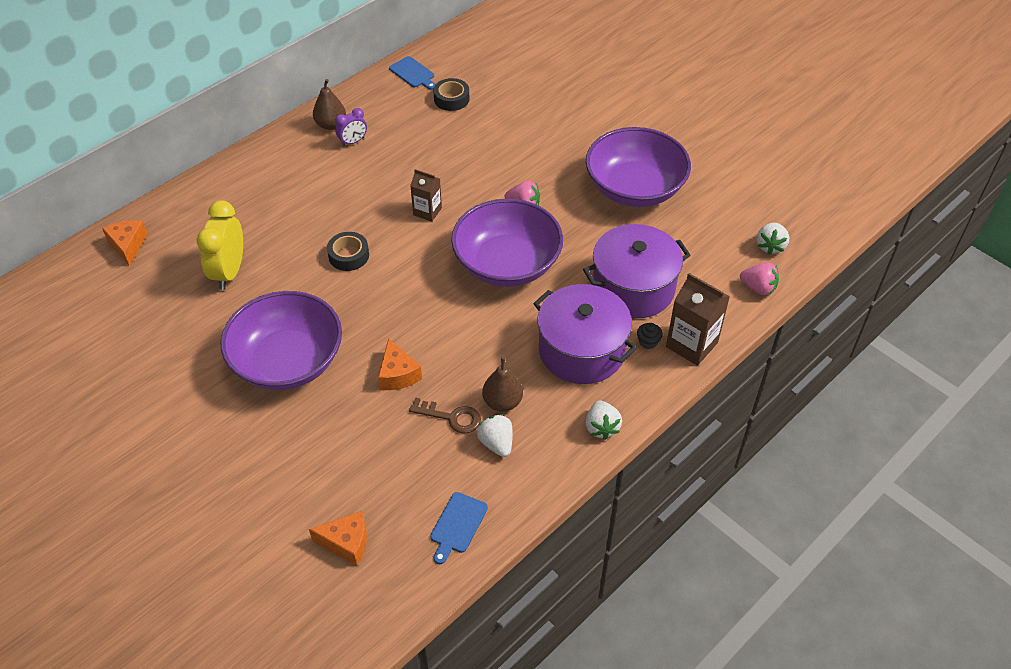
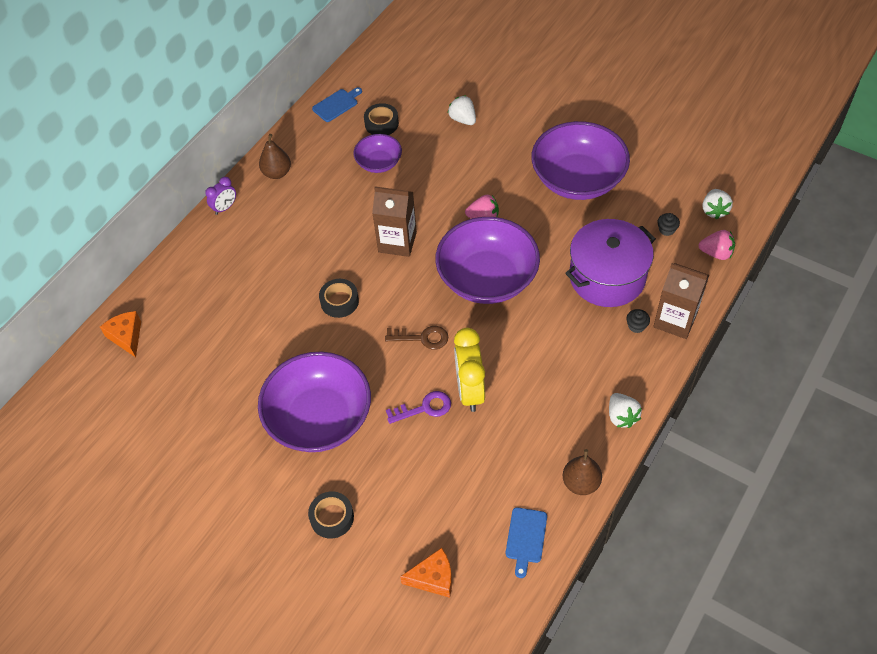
camera: 10 degrees left, 5 degrees up
(229, 272) = (233, 342): yellow clock -> yellow clock (470, 390)
(265, 459) = (332, 517): none -> black tape
(353, 142) = (304, 186): purple clock -> purple clock (225, 208)
(397, 374) = (424, 408): orange cheese -> purple key
(413, 73) = (336, 104): blue cutting board -> blue cutting board turned 75 degrees counterclockwise
(427, 211) = (397, 242): brown carton -> brown carton, size x1.60
(435, 134) = (379, 163): none -> purple bowl
(451, 417) = (486, 438): brown key -> brown key (422, 338)
(496, 443) = (534, 453): white strawberry -> white strawberry (463, 119)
(502, 402) = (527, 413): brown pear -> brown pear (581, 483)
(582, 350) = (581, 347): purple pot -> none
(712, 255) = (666, 229): none -> black cupcake

